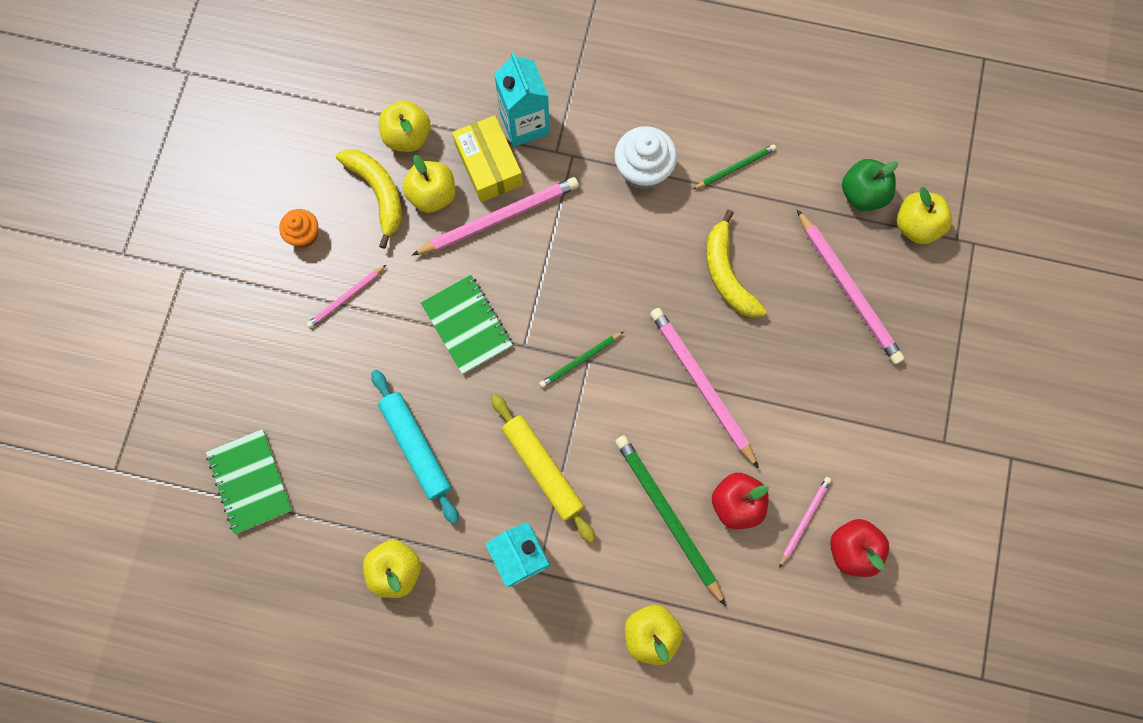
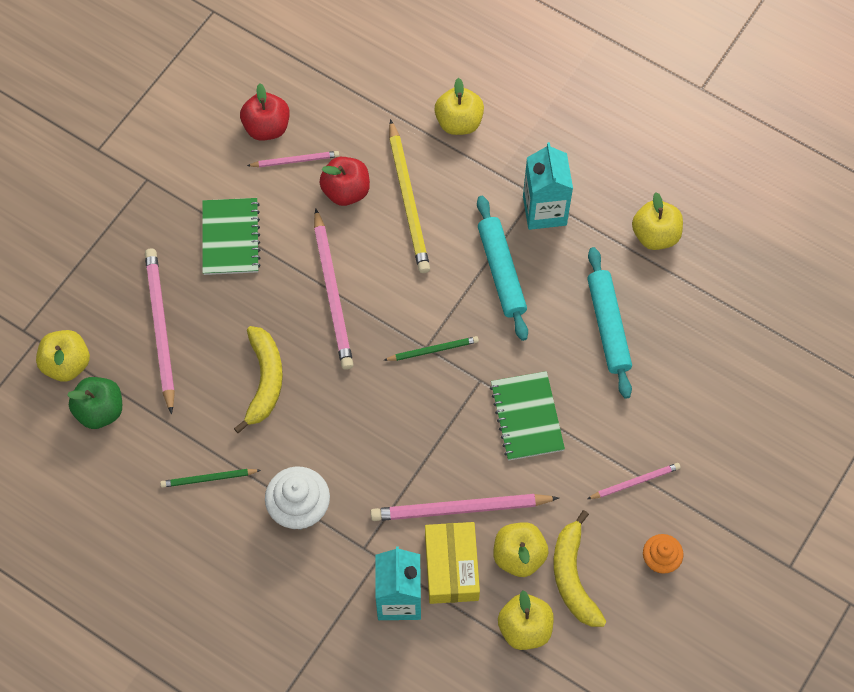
camera: 160 degrees left, 10 degrees down
(250, 481) = (766, 347): green notebook -> green notebook (230, 238)
(542, 469) = (501, 271): yellow rolling pin -> turquoise rolling pin
(667, 516) = (408, 200): green pencil -> yellow pencil
(804, 520) = (295, 160): pink pencil -> pink pencil turned 150 degrees counterclockwise

